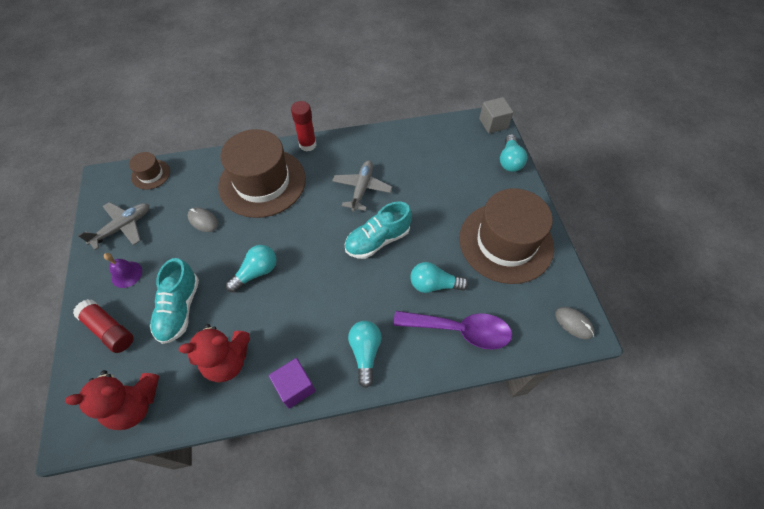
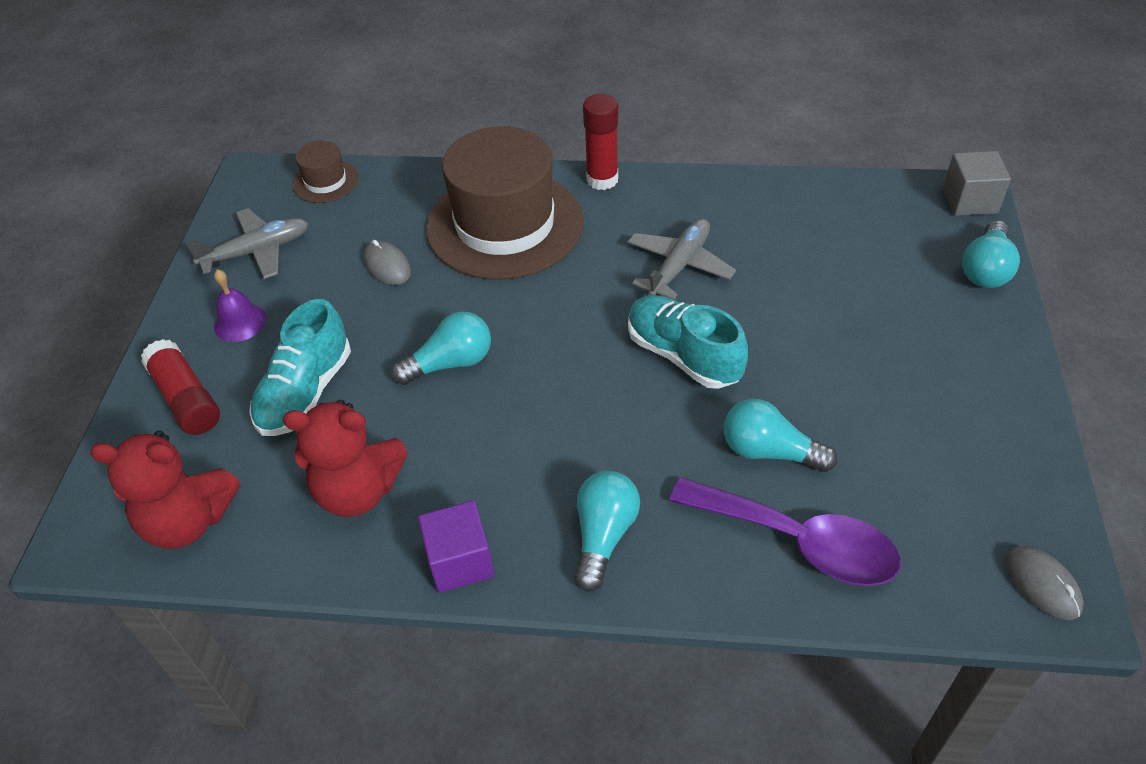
camera: 20 degrees right, 10 degrees down
(377, 240) = (683, 355): turquoise shoe -> turquoise shoe turned 60 degrees clockwise
(506, 242) = (937, 409): brown hat -> none

